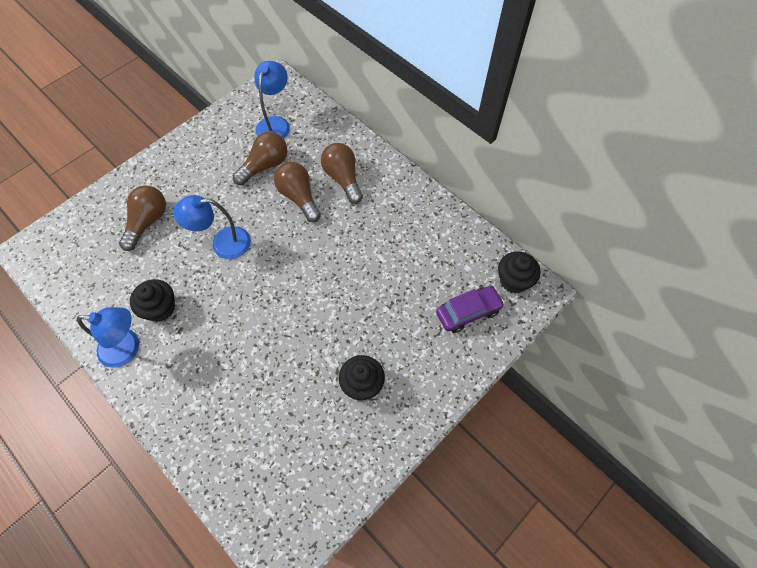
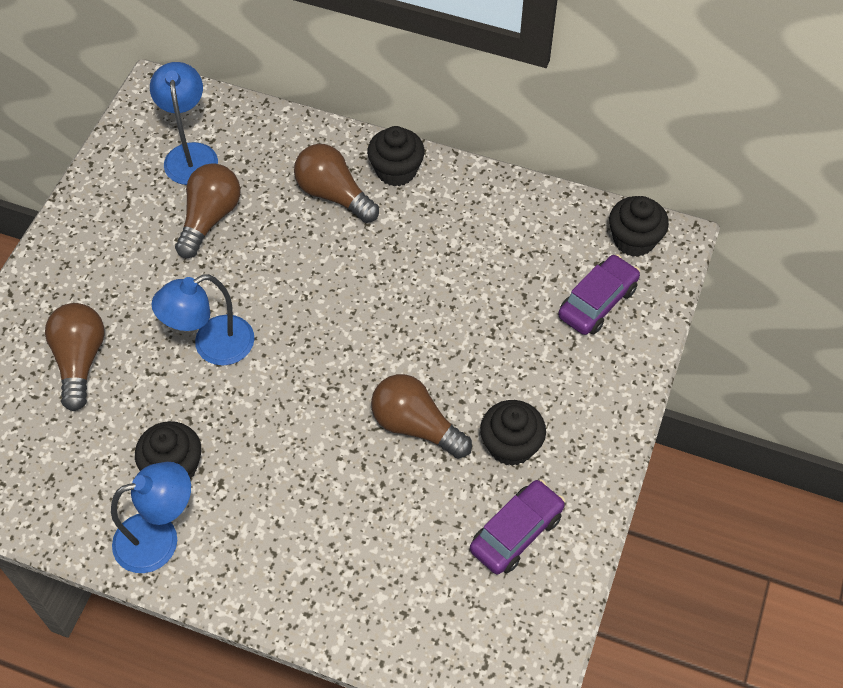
camera: 25 degrees left, 5 degrees down
(299, 197) = (285, 243): brown light bulb -> brown light bulb (416, 426)
(334, 444) = (516, 532): none -> purple car
(388, 178) = (396, 171): none -> black cupcake

